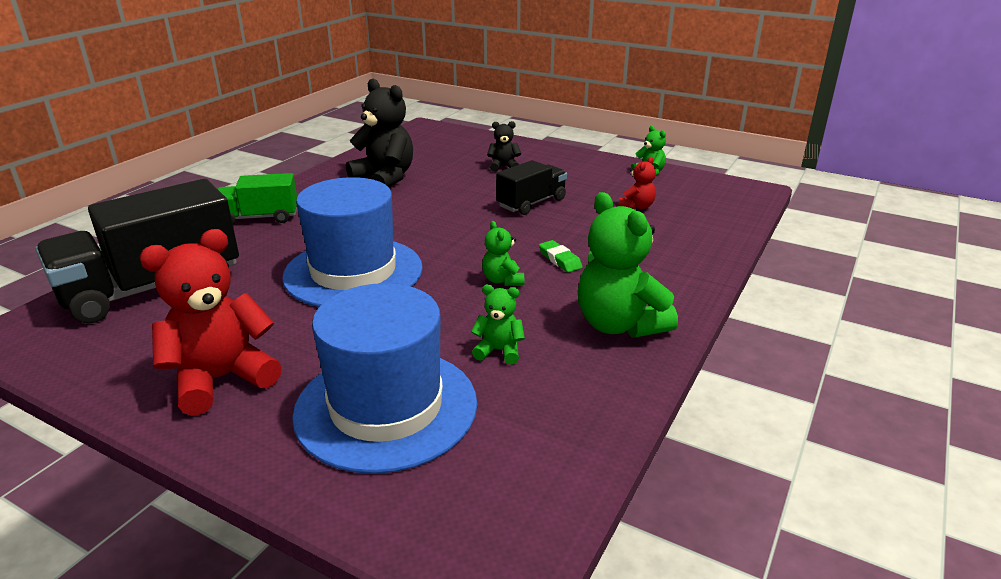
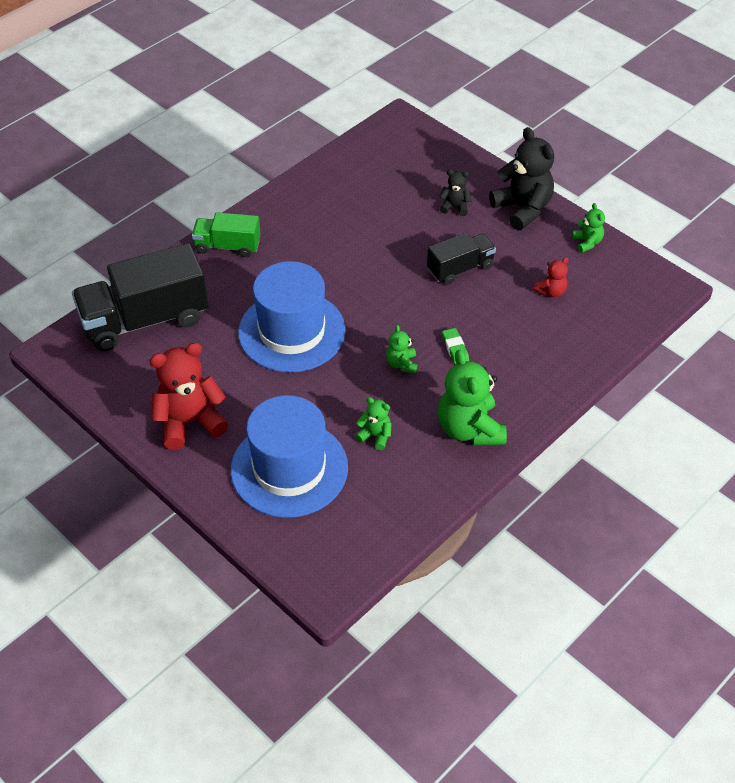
camera: 15 degrees right, 20 degrees up
(384, 179) = (341, 206): black teddy bear -> black teddy bear (522, 209)

